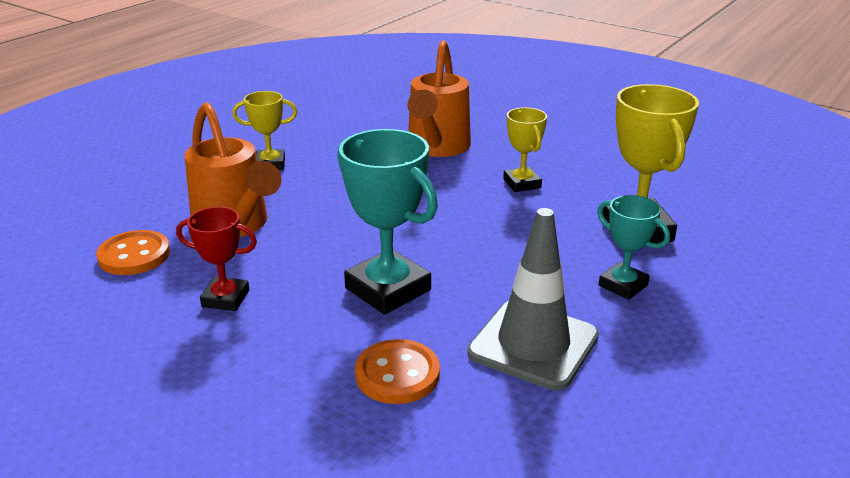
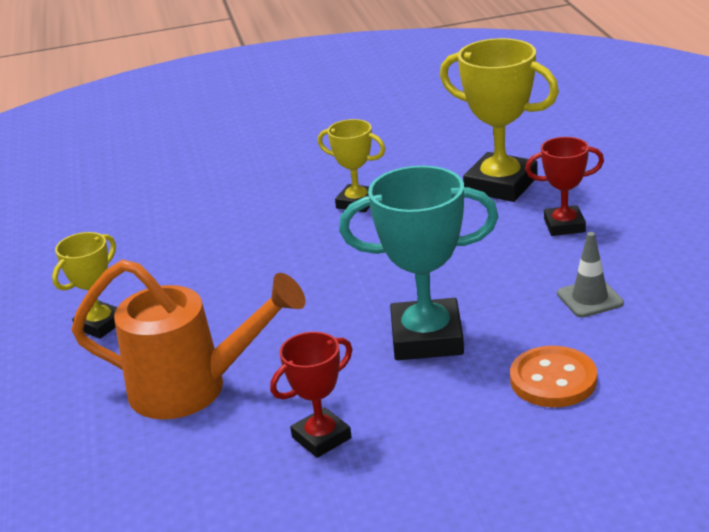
camera: 45 degrees left, 0 degrees up
(134, 255) = (156, 476): orange button -> none
(437, 148) = (227, 218): orange watering can -> none
(533, 344) = (590, 298): grey traffic cone -> grey traffic cone, size x0.51
(623, 285) = (564, 225): turquoise trophy -> red trophy

